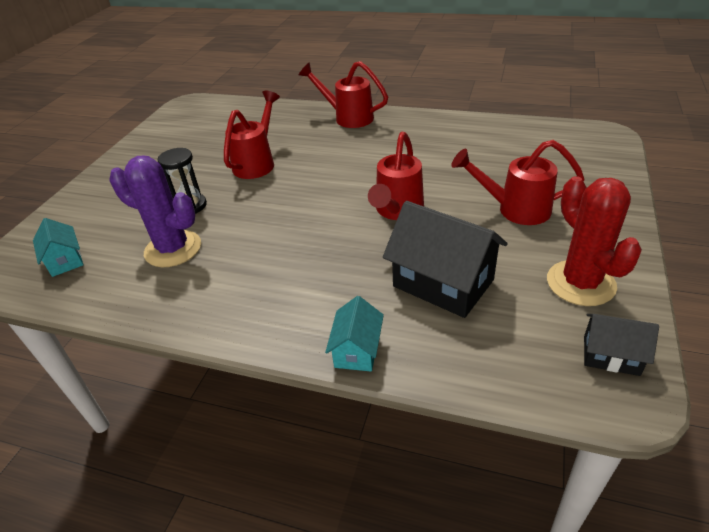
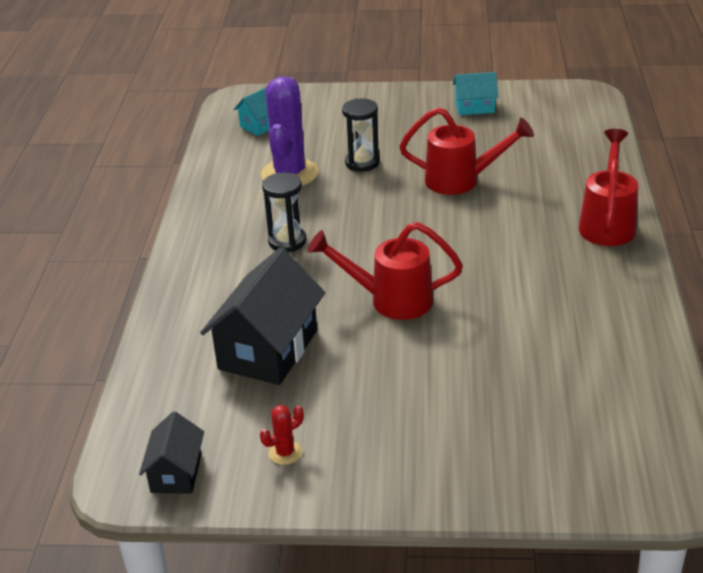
camera: 75 degrees right, 5 degrees down
(284, 259) = (287, 241): none -> black hourglass
(357, 350) = (169, 309): turquoise house -> turquoise house (474, 107)
(514, 209) = (420, 394): red watering can -> none
(580, 283) = (285, 453): red cactus -> red cactus, size x0.43

